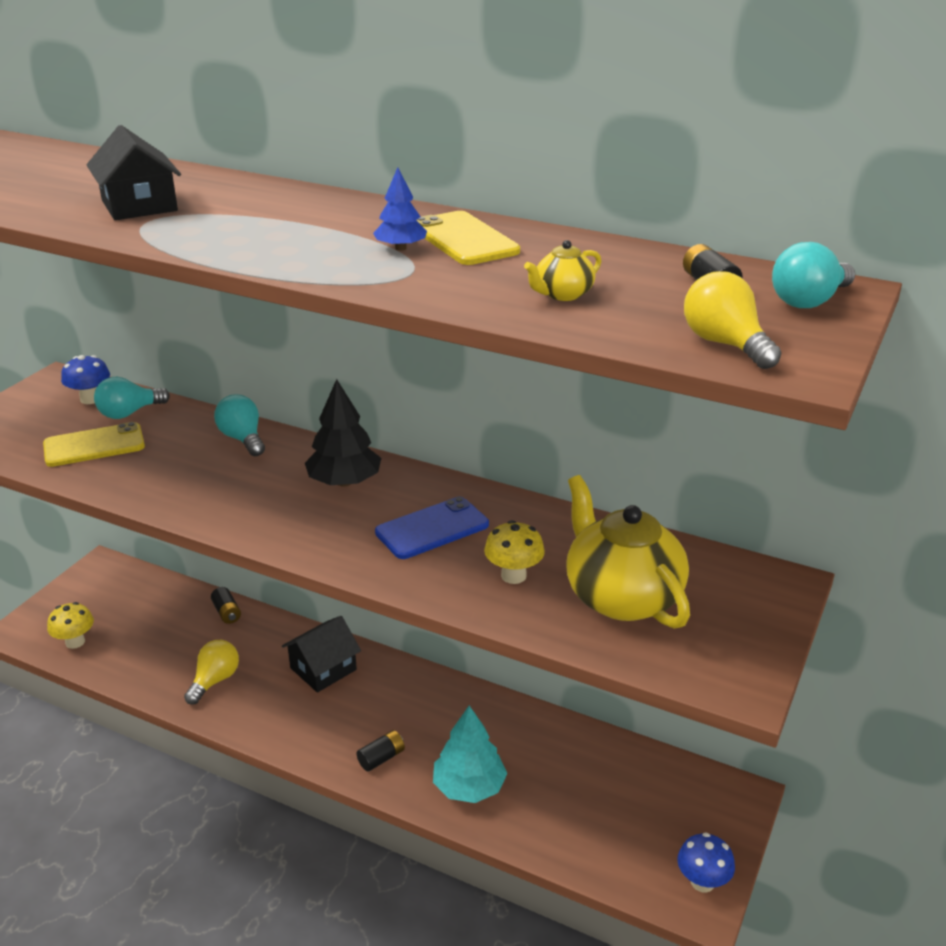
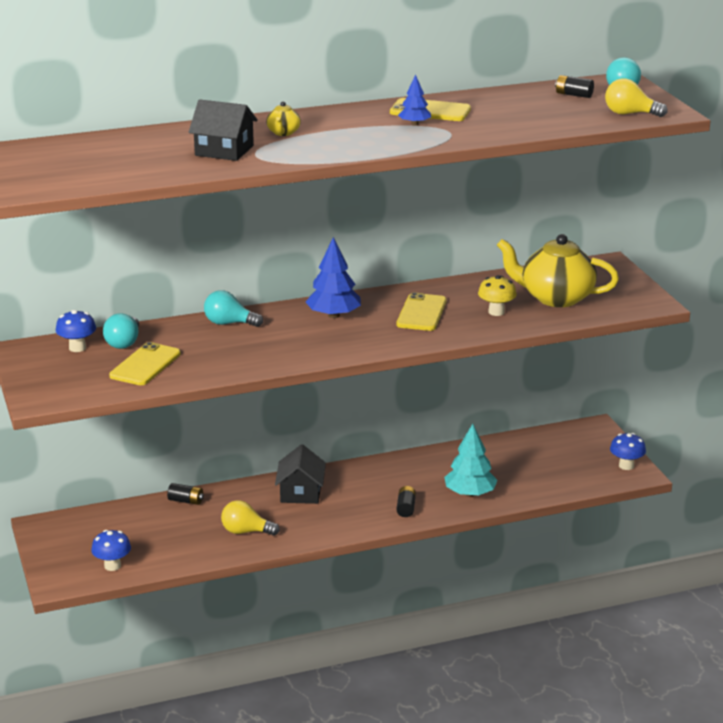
camera: 45 degrees left, 5 degrees down
(75, 642) = (112, 566): yellow mushroom -> blue mushroom
(215, 680) = (246, 531): yellow light bulb -> yellow light bulb turned 60 degrees counterclockwise
(344, 482) = (334, 315): black tree -> blue tree
(432, 529) = (421, 313): blue phone -> yellow phone
(562, 294) = (531, 118): yellow teapot -> yellow teapot (283, 133)

